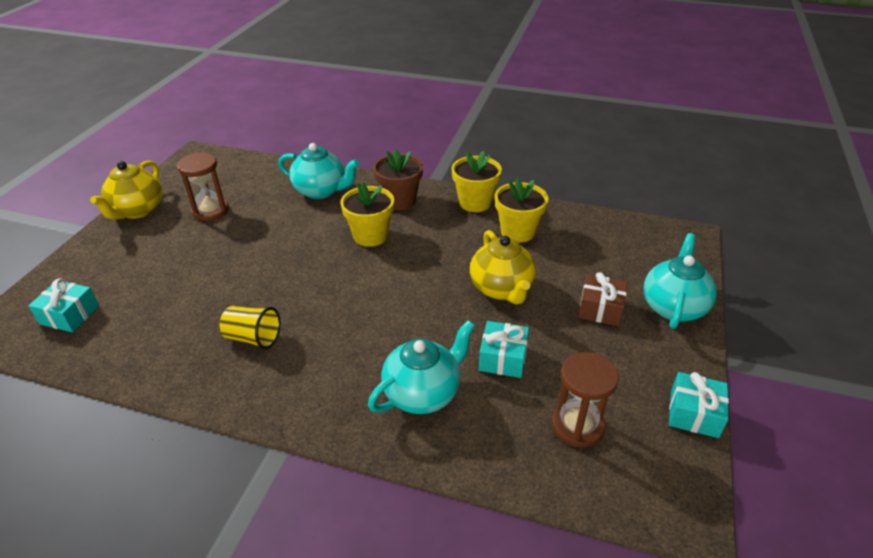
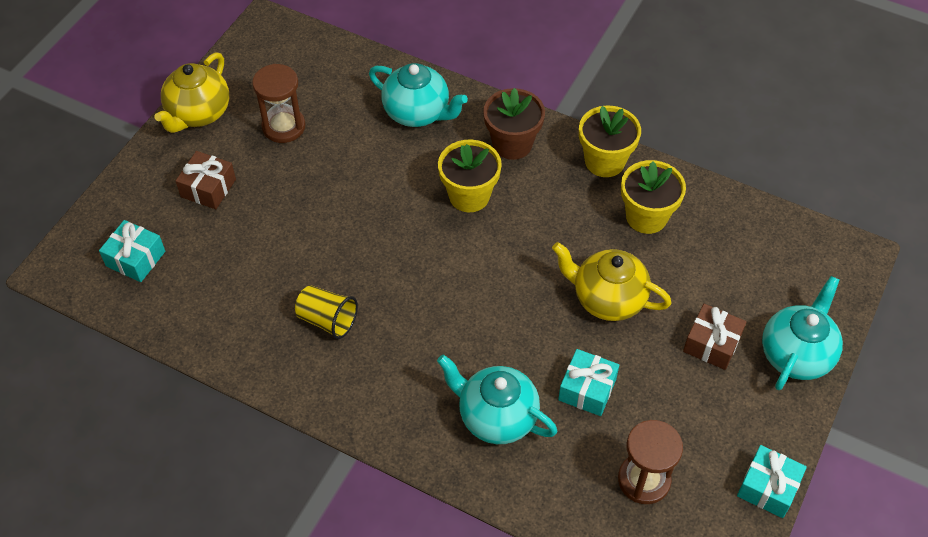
camera: 10 degrees right, 15 degrees up
(143, 257) = (208, 188): none -> brown gift
(423, 393) = (496, 417): turquoise teapot -> turquoise teapot turned 120 degrees counterclockwise
(502, 289) = (607, 299): yellow teapot -> yellow teapot turned 120 degrees clockwise

